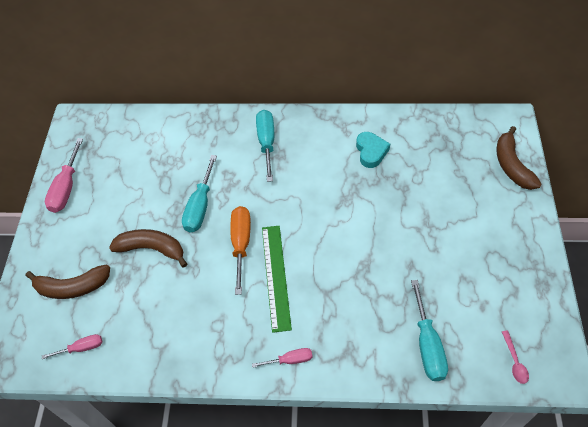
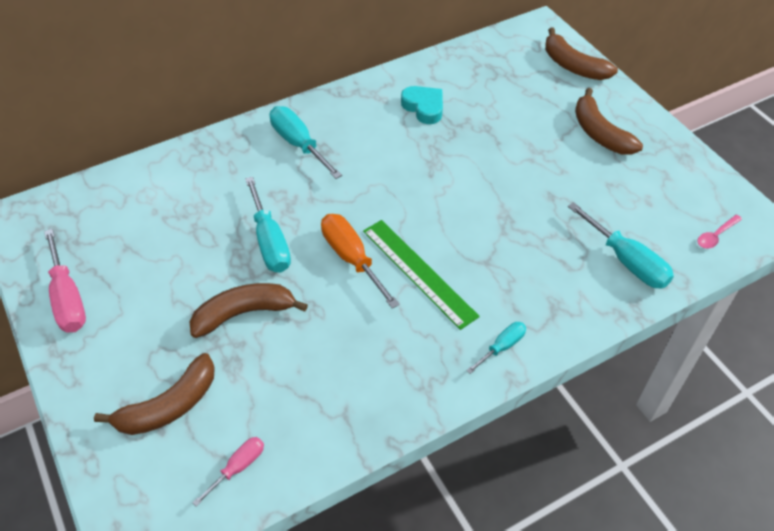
camera: 35 degrees left, 5 degrees down
(290, 360) = (502, 347): pink screwdriver -> turquoise screwdriver
(488, 232) = (600, 133): none -> brown banana
(515, 362) = (715, 236): pink spoon -> pink spoon turned 90 degrees clockwise

